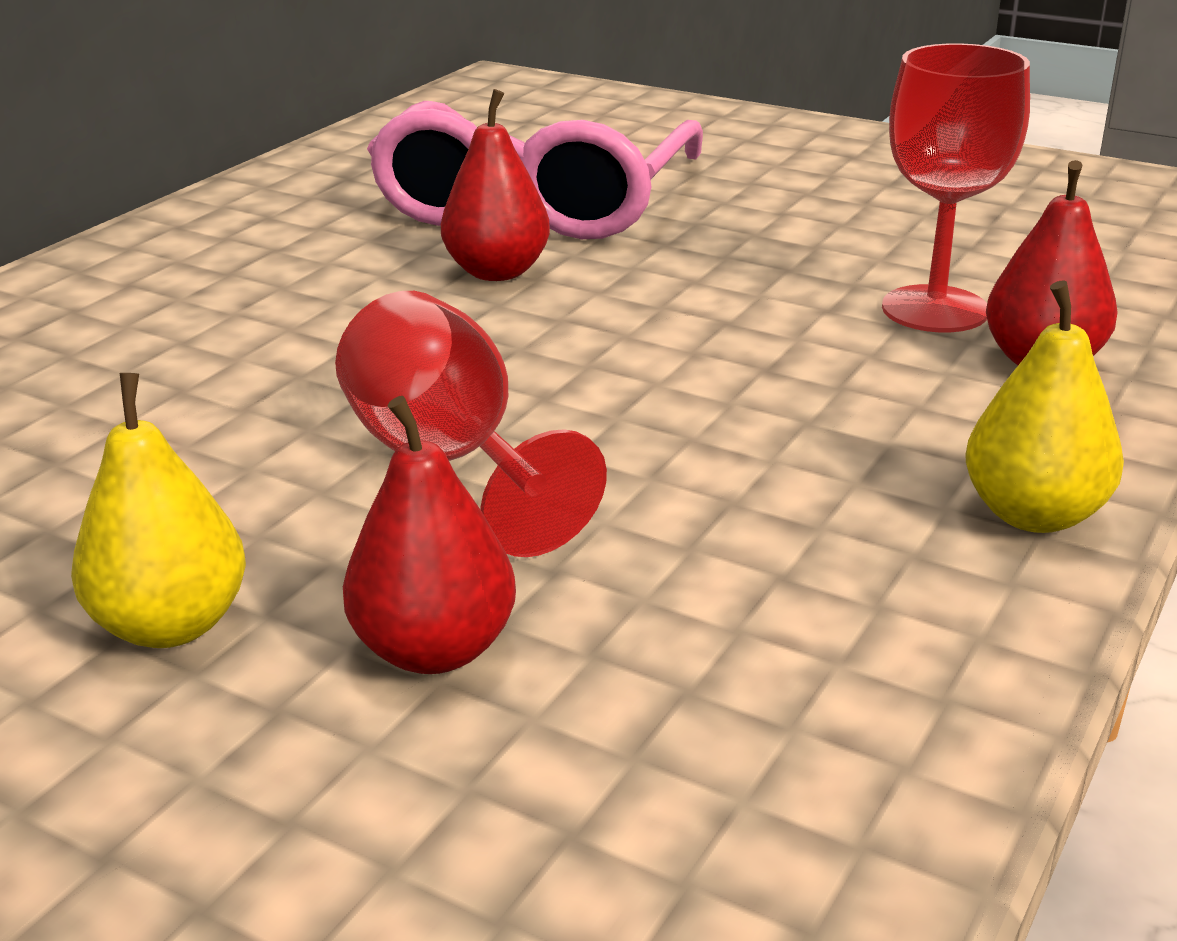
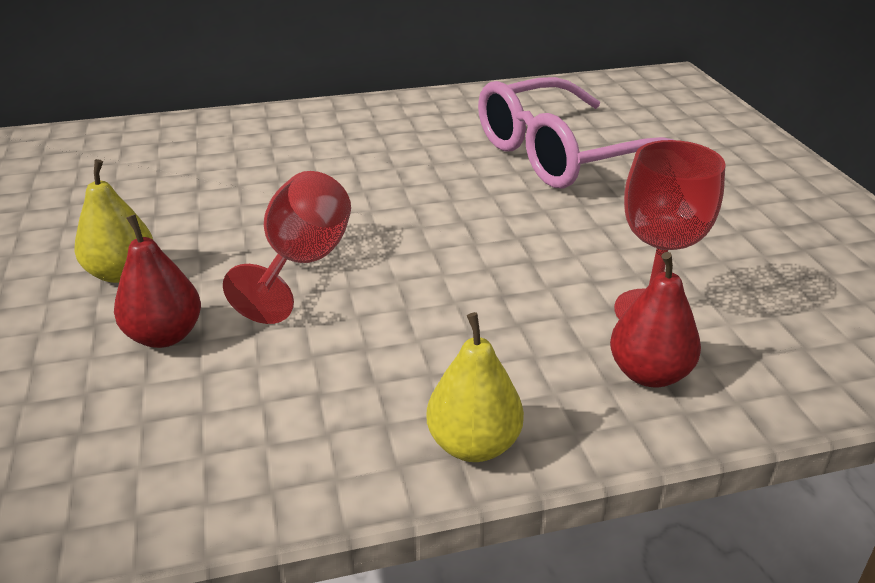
camera: 45 degrees right, 5 degrees up
(497, 272) = (479, 183): red pear -> none

